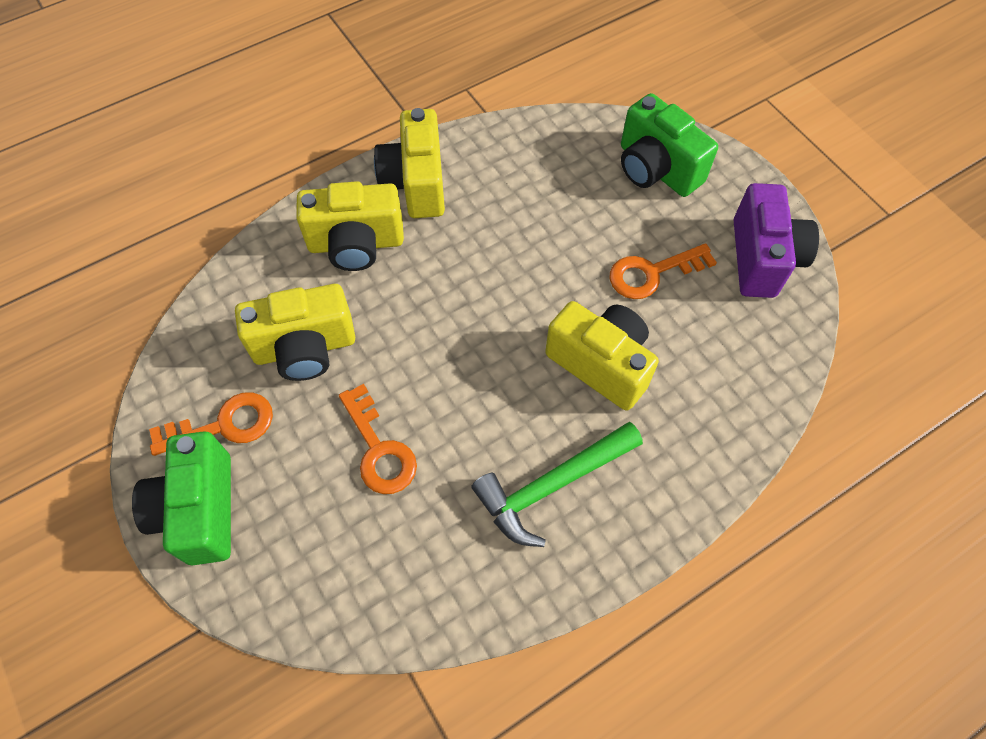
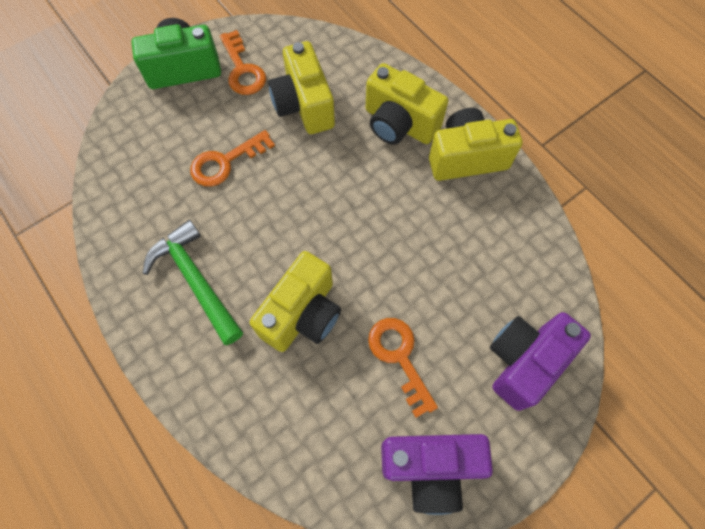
camera: 85 degrees right, 5 degrees up
(356, 244) = (399, 124): yellow camera -> yellow camera turned 45 degrees counterclockwise
(656, 169) = (524, 361): green camera -> purple camera

